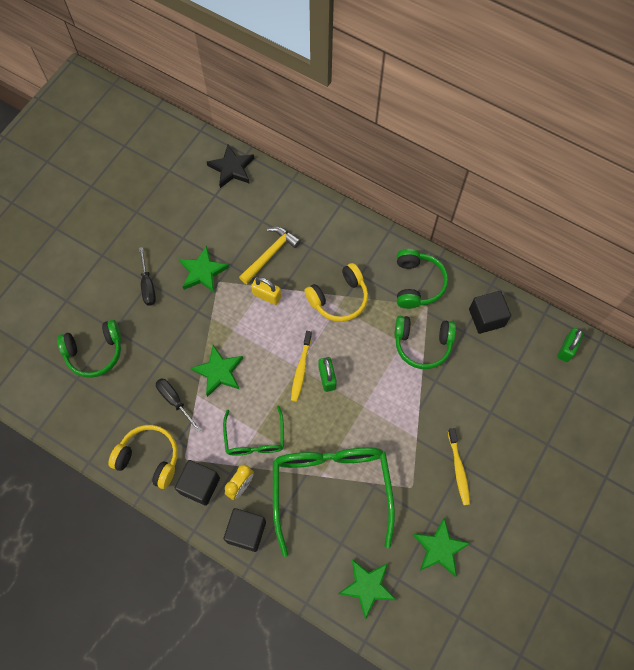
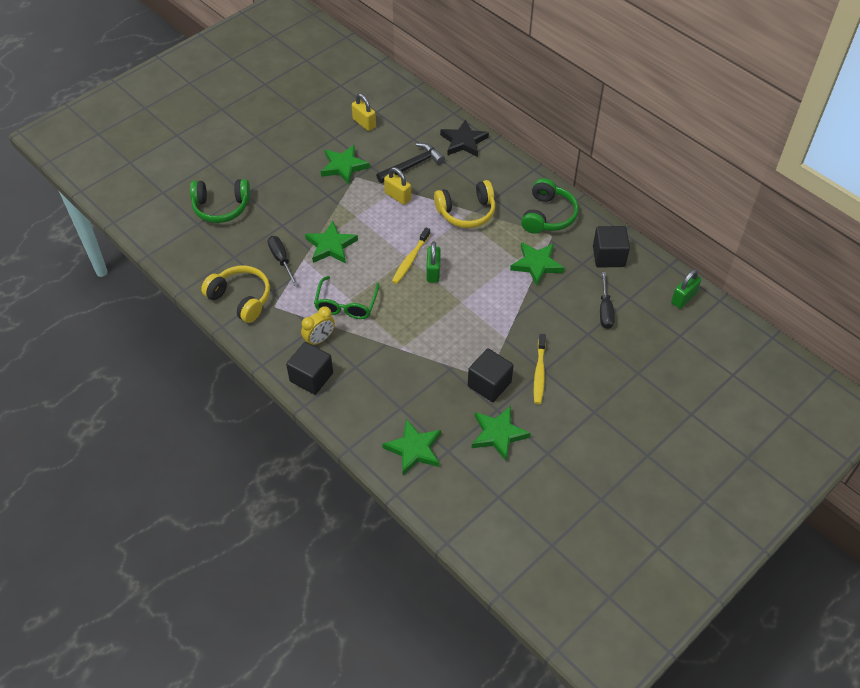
camera: 15 degrees right, 15 degrees down
(148, 285) = (289, 167): black screwdriver -> black screwdriver (605, 310)
(199, 485) = (280, 330): black cube -> black cube (489, 384)
(207, 213) = (364, 123): none -> yellow padlock
(232, 168) = (399, 94): black star -> black star (463, 141)
(270, 254) = (412, 165): yellow hammer -> black hammer
(331, 490) = (406, 362): green glasses -> none
(422, 344) = (537, 264): green headphones -> green star

